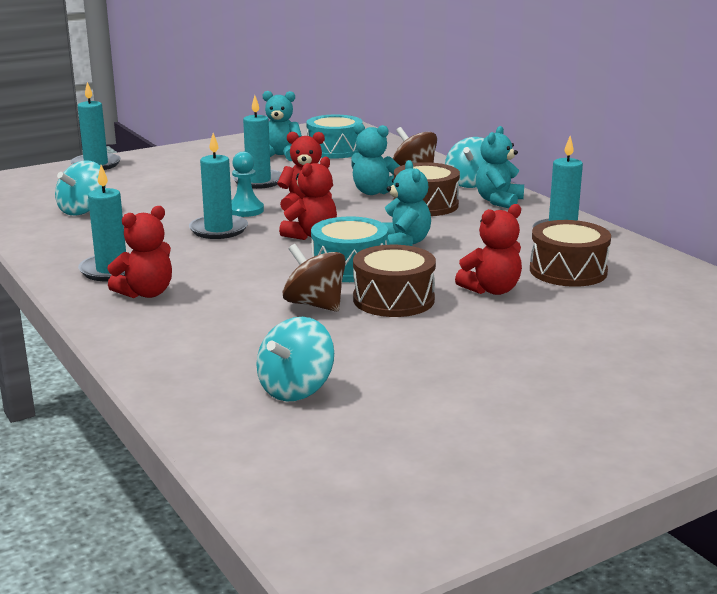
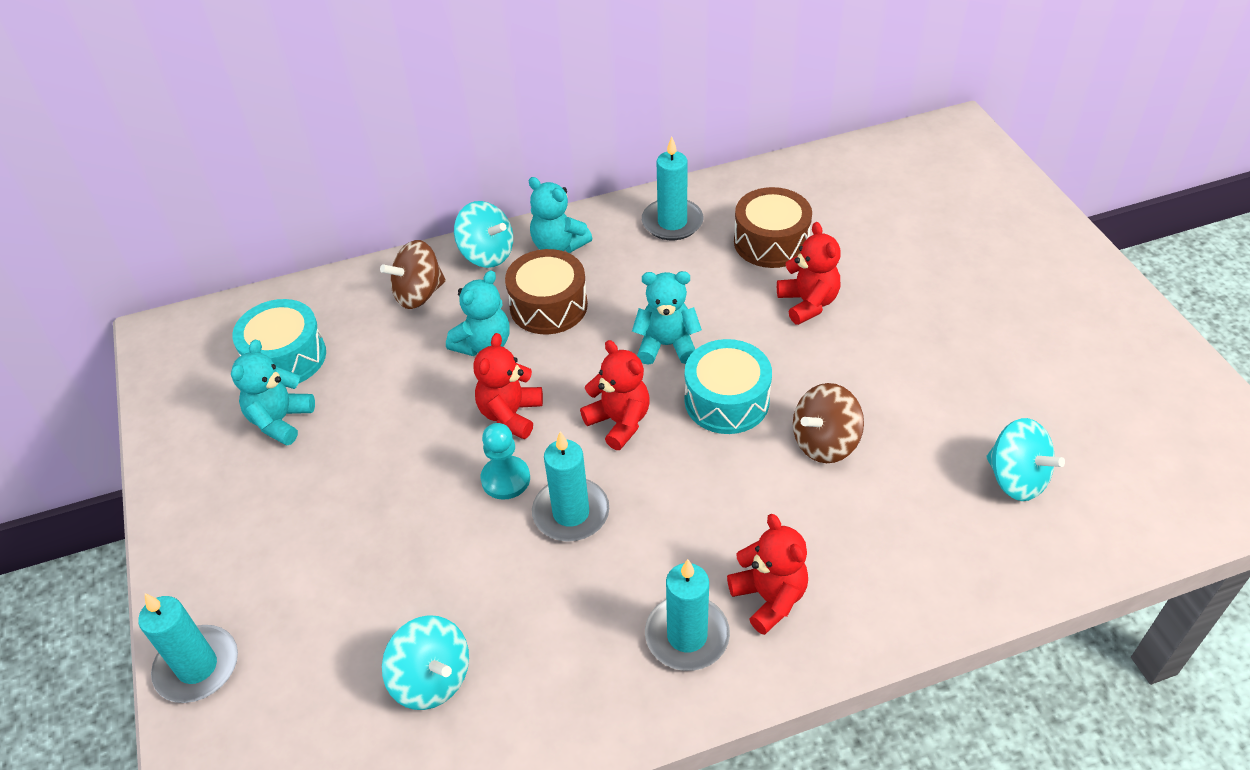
camera: 75 degrees left, 25 degrees up
(258, 181) = (388, 455): turquoise candle -> none
(393, 299) = (820, 378): brown drum -> none

